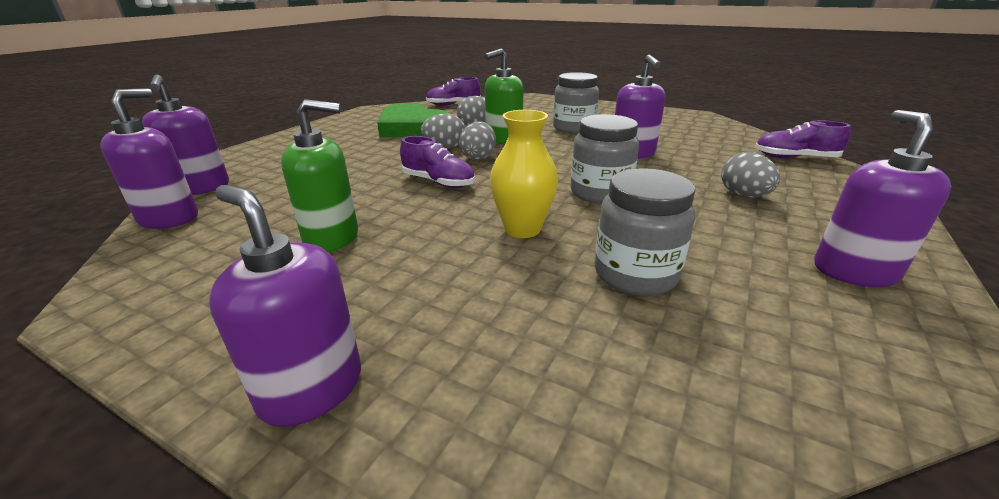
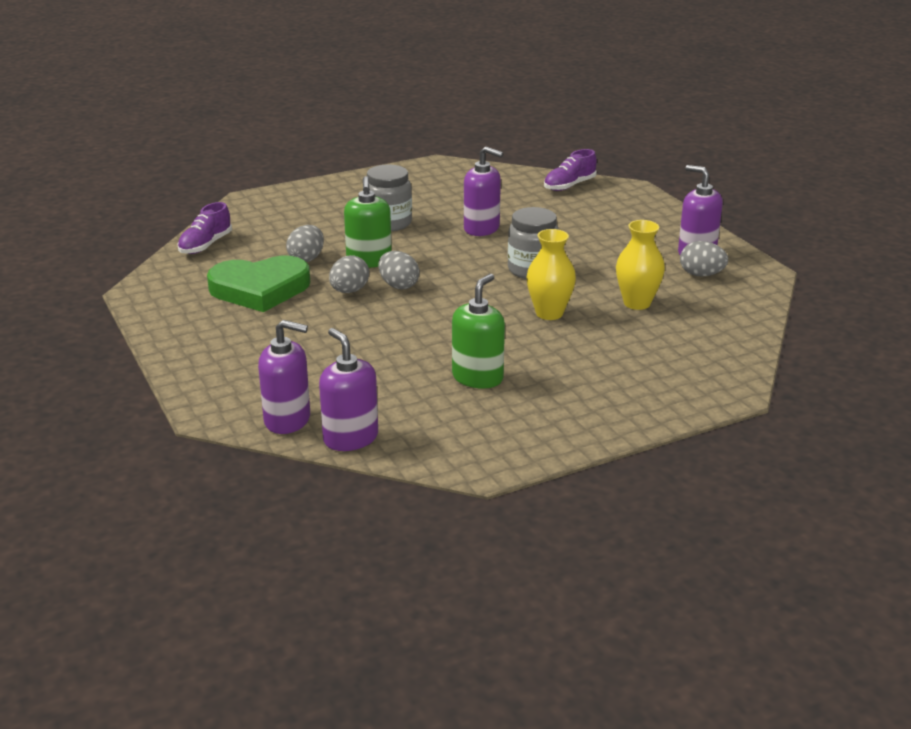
camera: 55 degrees left, 0 degrees up
(311, 388) = (635, 409): purple soap dispenser -> none
(438, 182) = (430, 317): purple shoe -> none
(635, 274) = (637, 303): grey jar -> yellow vase
(743, 196) = (596, 232): grey egg -> grey egg (701, 275)

